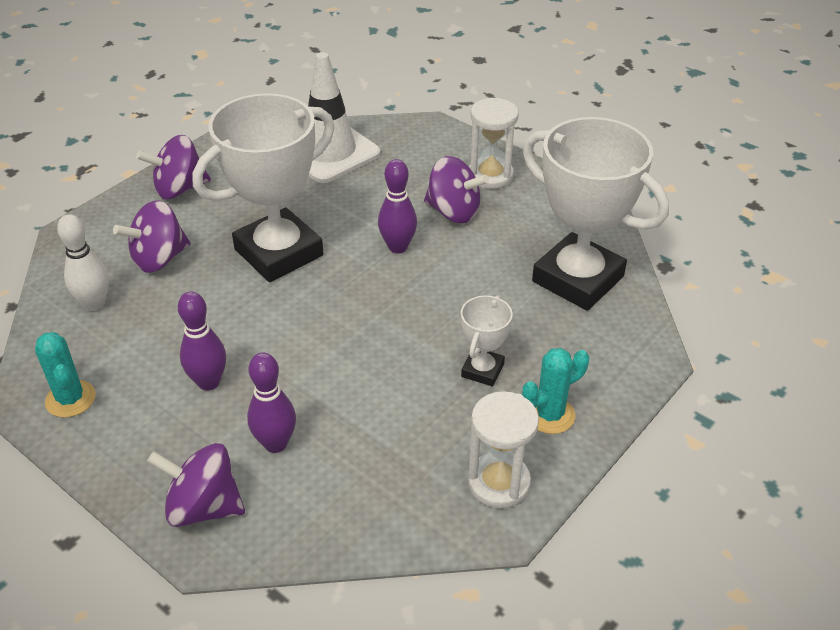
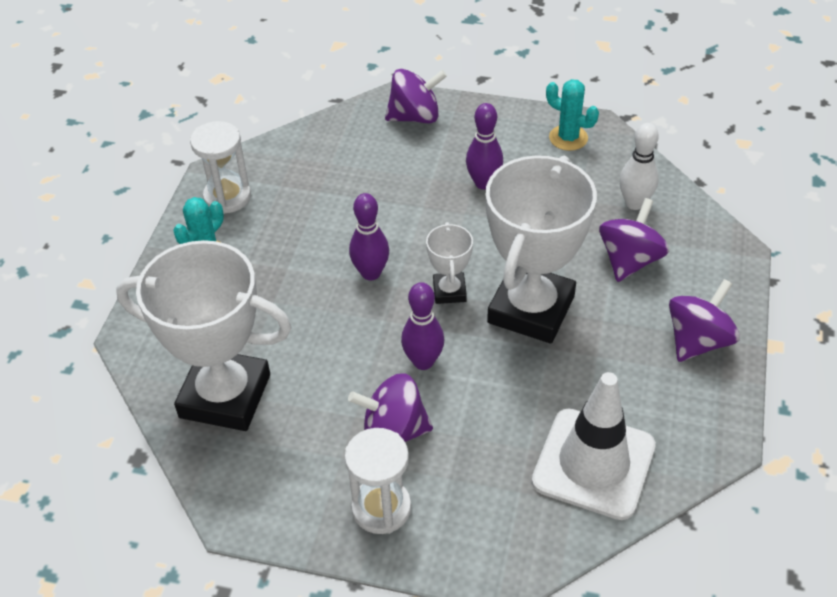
camera: 155 degrees right, 5 degrees up
(275, 443) = (399, 164): purple bowling pin -> purple bowling pin (371, 273)
(482, 370) = (277, 270): white trophy -> white trophy (449, 291)

